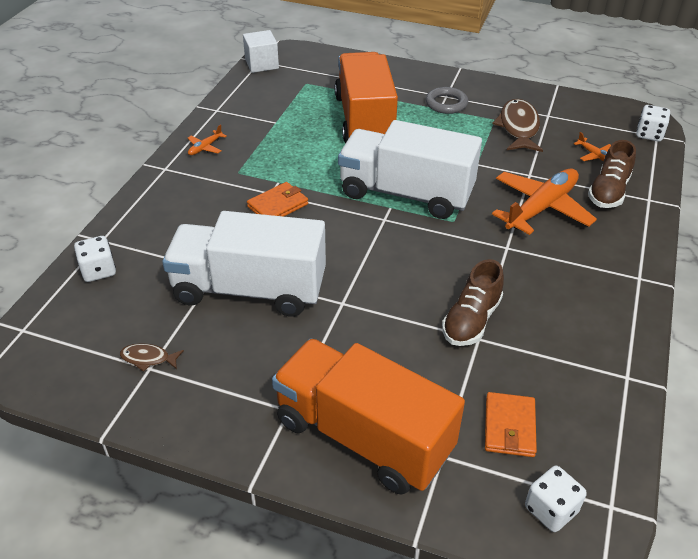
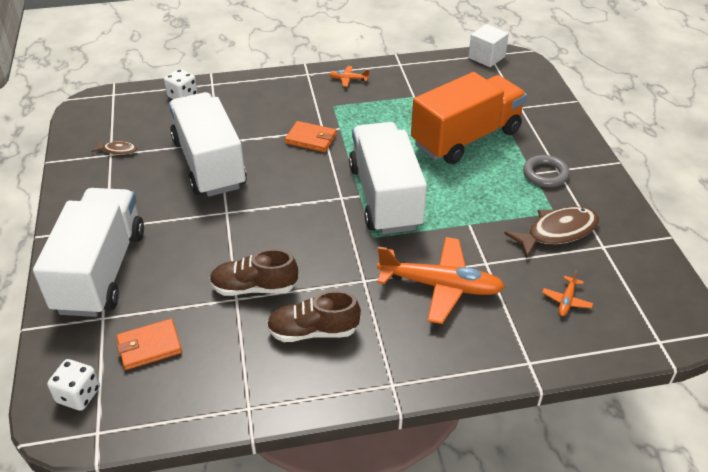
camera: 60 degrees right, 0 degrees up
(148, 358) = (118, 150): brown fish -> brown fish turned 120 degrees clockwise
(363, 436) = (101, 271): orange truck -> white truck
(608, 191) = (512, 327): brown shoe -> brown shoe (313, 331)
(649, 134) = (655, 334): white dice -> none

